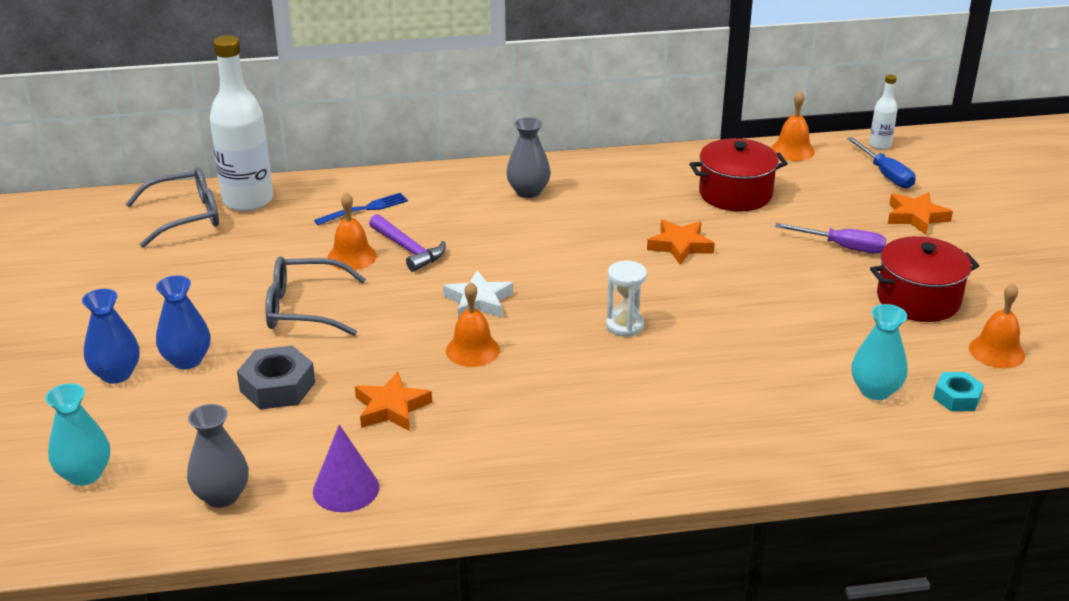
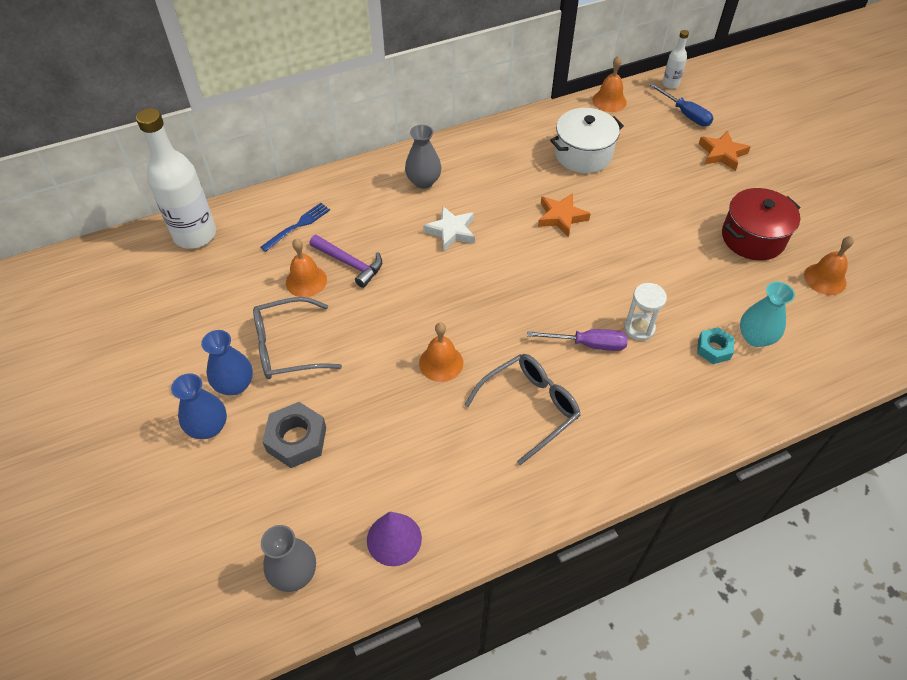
camera: 15 degrees left, 20 degrees up
(85, 474) = (166, 579): turquoise vase -> none
(116, 374) = (152, 457): blue vase -> blue vase (235, 385)
(185, 216) = (147, 264): grey glasses -> grey glasses (529, 408)
(391, 408) = (399, 441): orange star -> none
(478, 301) = (427, 309): white star -> white star (451, 231)
(624, 325) = (549, 310): white hourglass -> white hourglass (639, 328)
(735, 194) = (583, 154): red pot -> white pot
(842, 247) = (681, 195): purple screwdriver -> purple screwdriver (588, 344)
(957, 397) = (814, 331): turquoise nut -> turquoise nut (714, 349)

